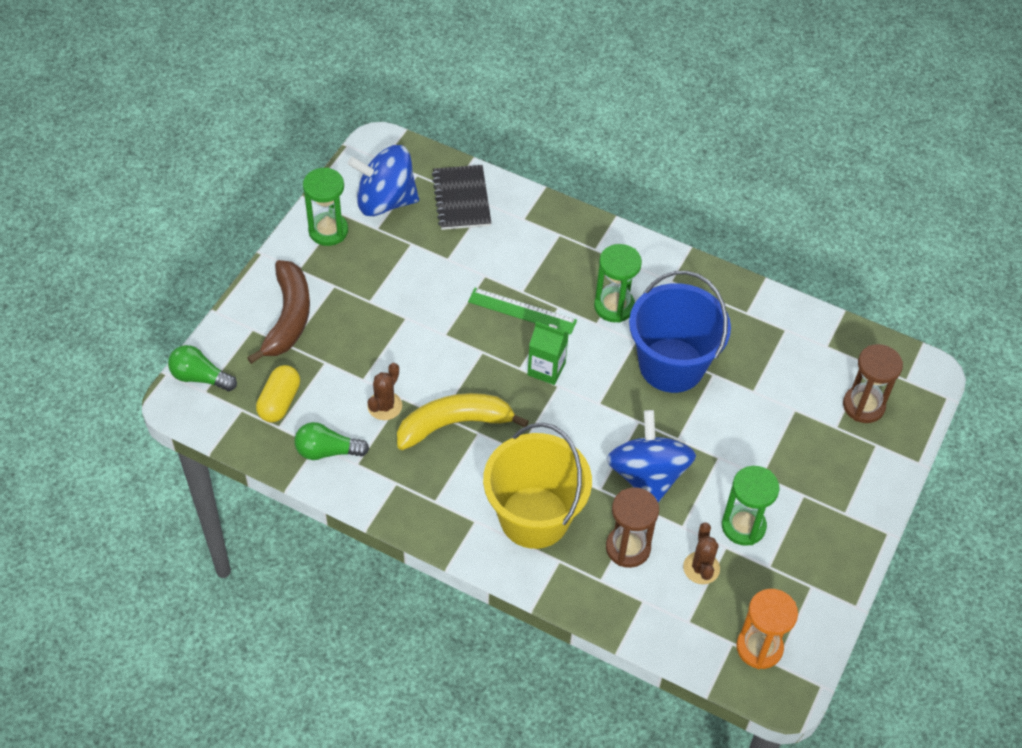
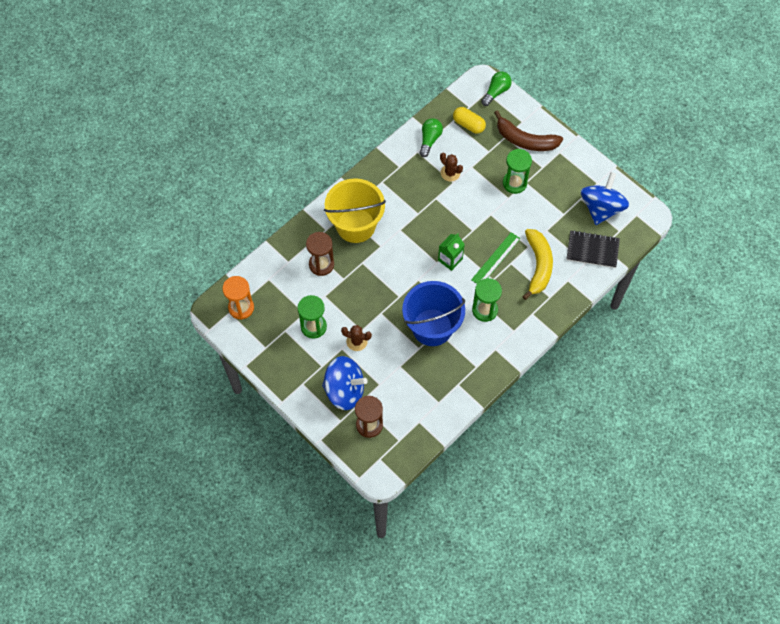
camera: 110 degrees right, 10 degrees up
(328, 231) = (585, 173): green hourglass -> green hourglass (514, 183)
(454, 424) = (427, 203): yellow banana -> yellow banana (538, 266)
(647, 476) = (362, 289): blue spinning top -> blue spinning top (344, 390)
(701, 568) = (296, 296): brown cactus -> brown cactus (357, 341)

